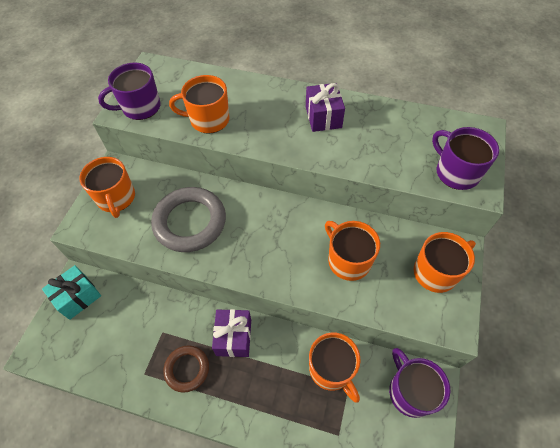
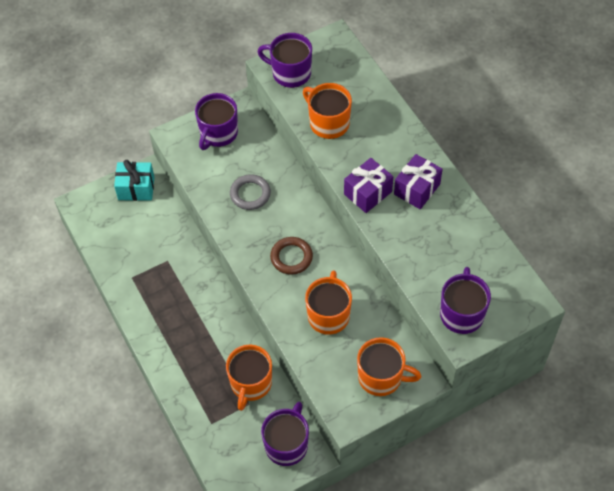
camera: 45 degrees right, 0 degrees up
(116, 198) = (218, 133): orange mug -> purple mug
(187, 369) = (160, 298): brown ring -> brown ring (291, 257)
(190, 222) = (250, 194): grey ring -> grey ring, size x0.57
(234, 337) = (209, 305): purple gift -> purple gift (368, 193)

